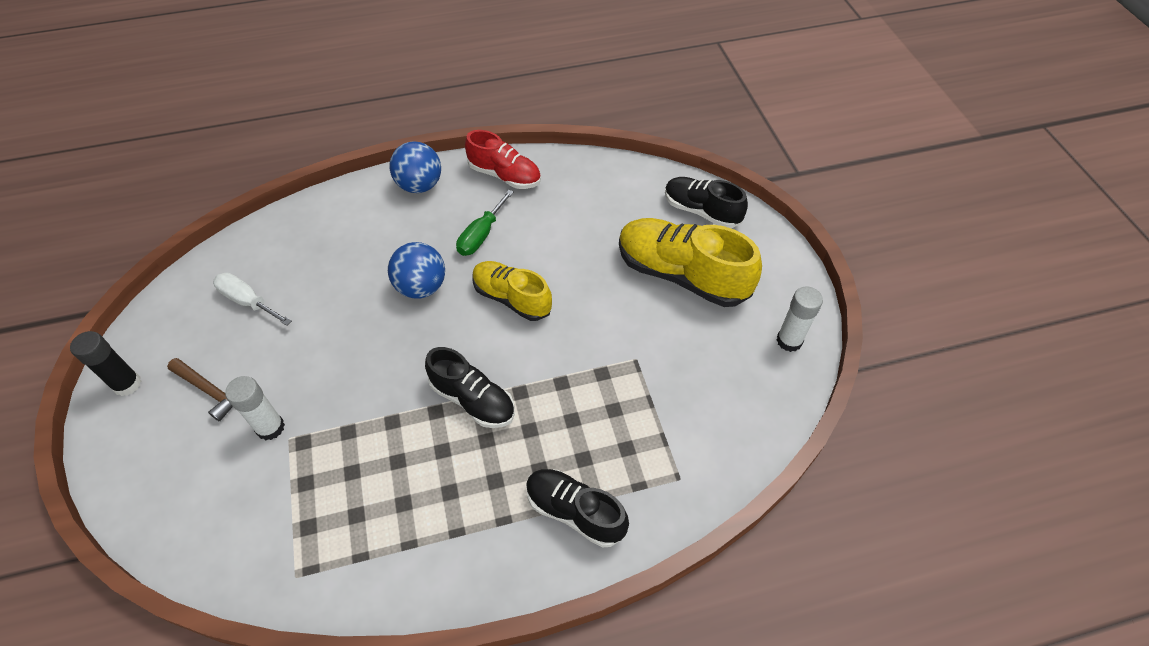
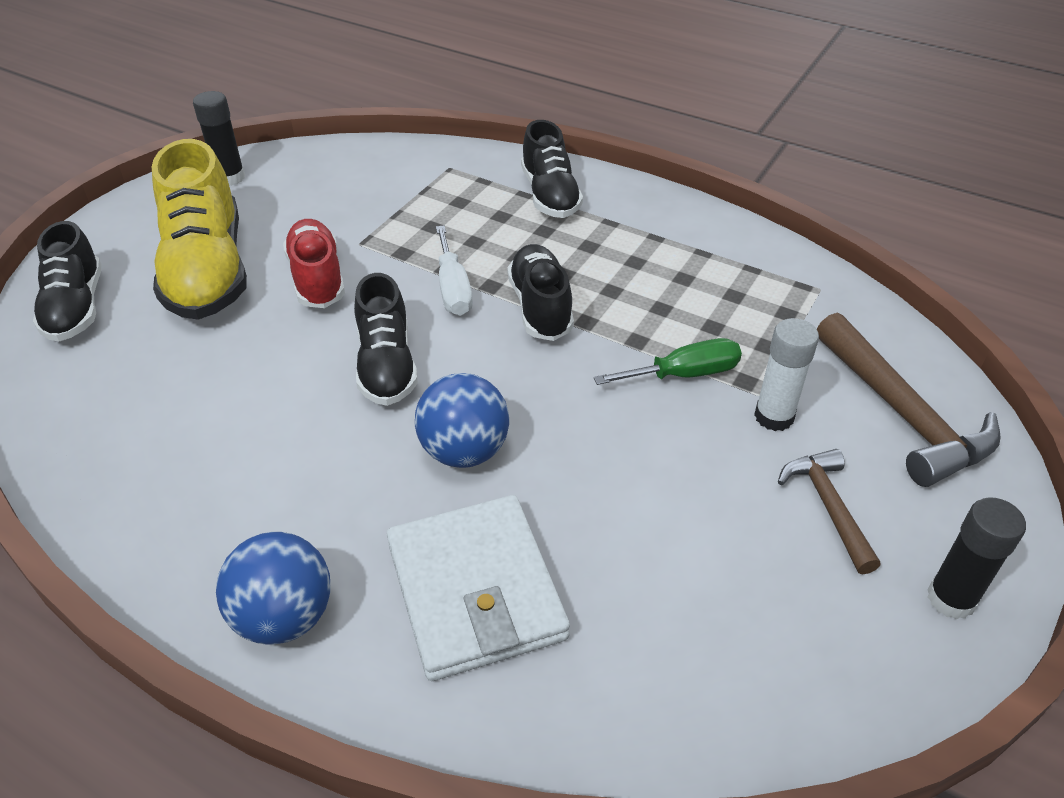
camera: 135 degrees left, 10 degrees down
(188, 491) = (902, 413): none -> brown hammer
(248, 301) = (708, 607): white screwdriver -> white screwdriver (453, 289)
(355, 240) = (476, 591): none -> white wallet
(481, 235) = (316, 463): green screwdriver -> green screwdriver (684, 374)
(505, 175) = (164, 530): red shoe -> red shoe (317, 278)
(512, 298) = (386, 365): yellow shoe -> black shoe
(789, 341) = (230, 177): white glue stick -> black glue stick

